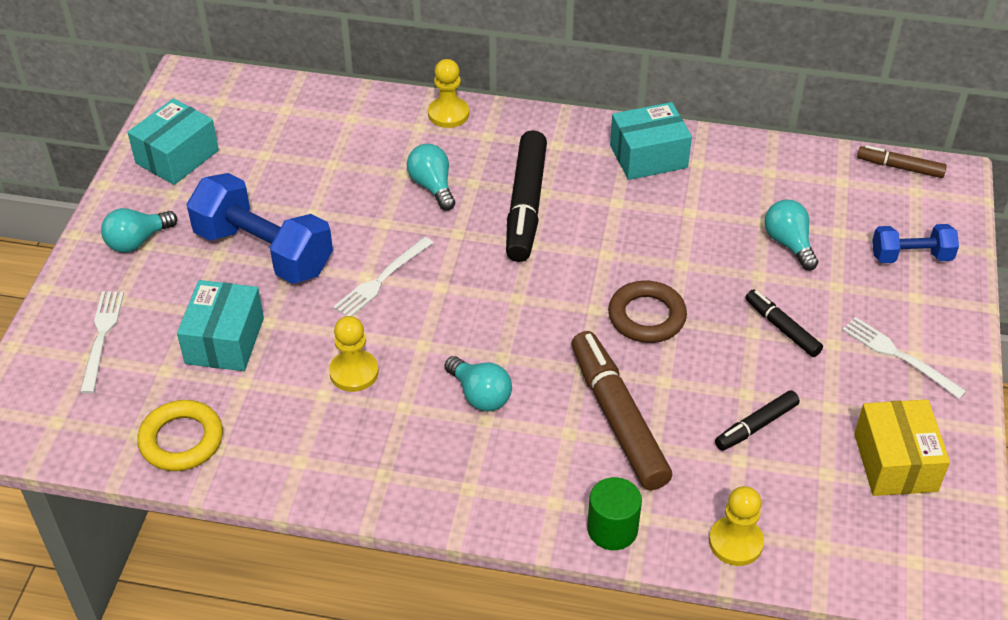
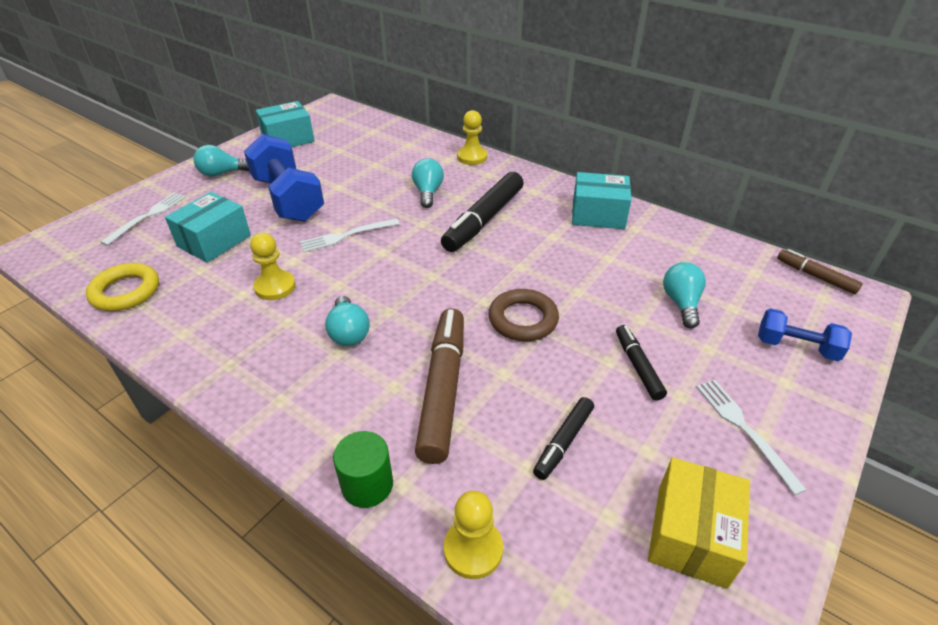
camera: 25 degrees right, 5 degrees down
(756, 426) = (563, 442): black marker -> black marker turned 45 degrees counterclockwise

